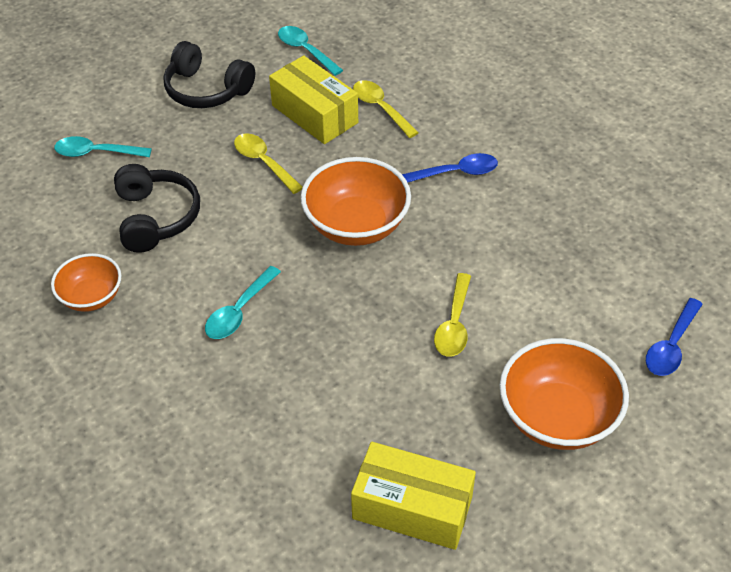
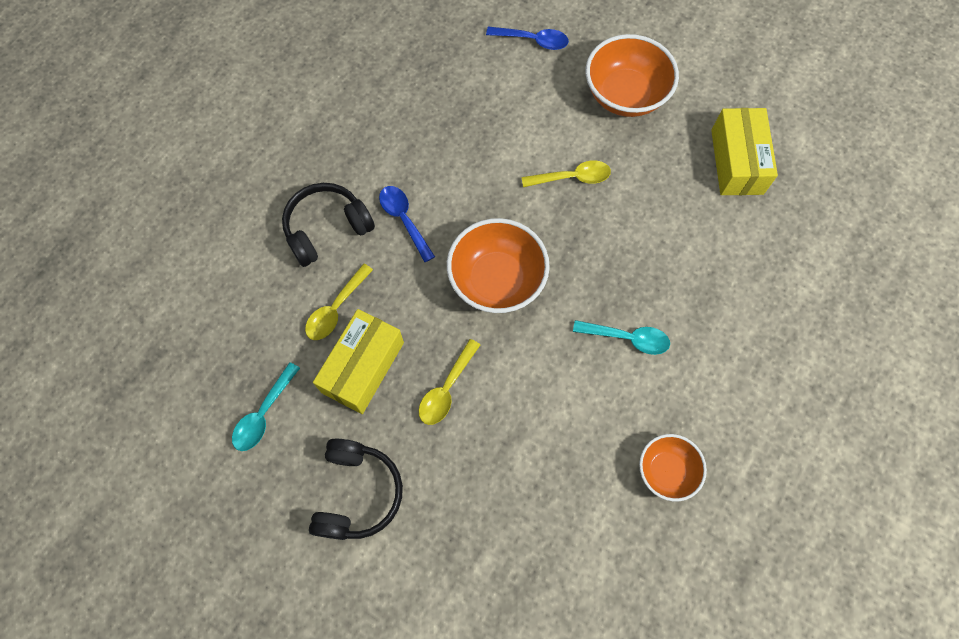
camera: 110 degrees left, 20 degrees up
(96, 153) = (489, 566): turquoise spoon -> none
(156, 217) = (553, 459): black headphones -> black headphones (327, 229)

